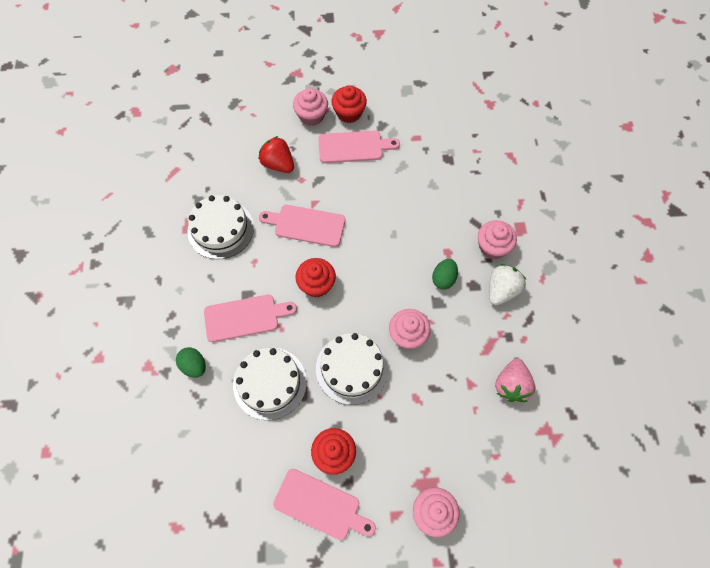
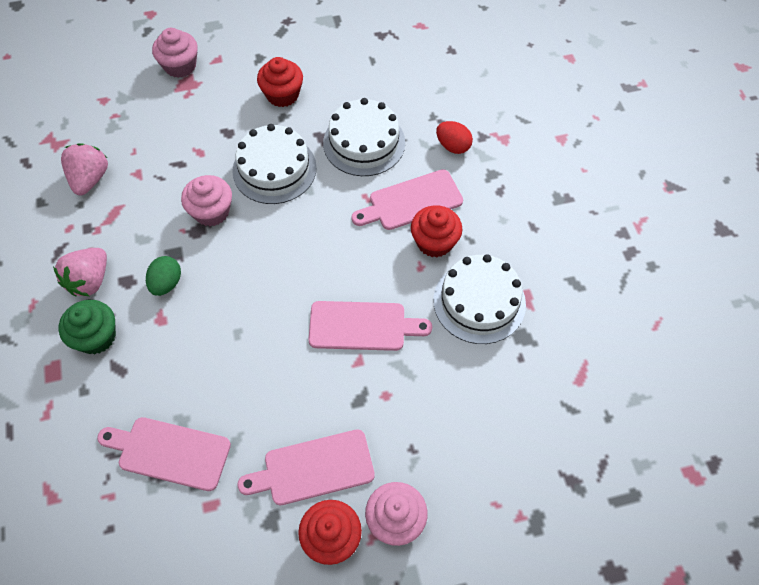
camera: 170 degrees right, 5 degrees down
(194, 366) = (453, 146): green egg -> red egg
(278, 164) = (427, 416): red strawberry -> none
(316, 284) = (332, 251): red cupcake -> red cupcake (434, 242)
(320, 505) = (289, 56): pink cutting board -> pink cutting board (169, 452)
(492, 247) = (96, 337): pink cupcake -> green cupcake
(501, 290) = (90, 281): white strawberry -> pink strawberry

